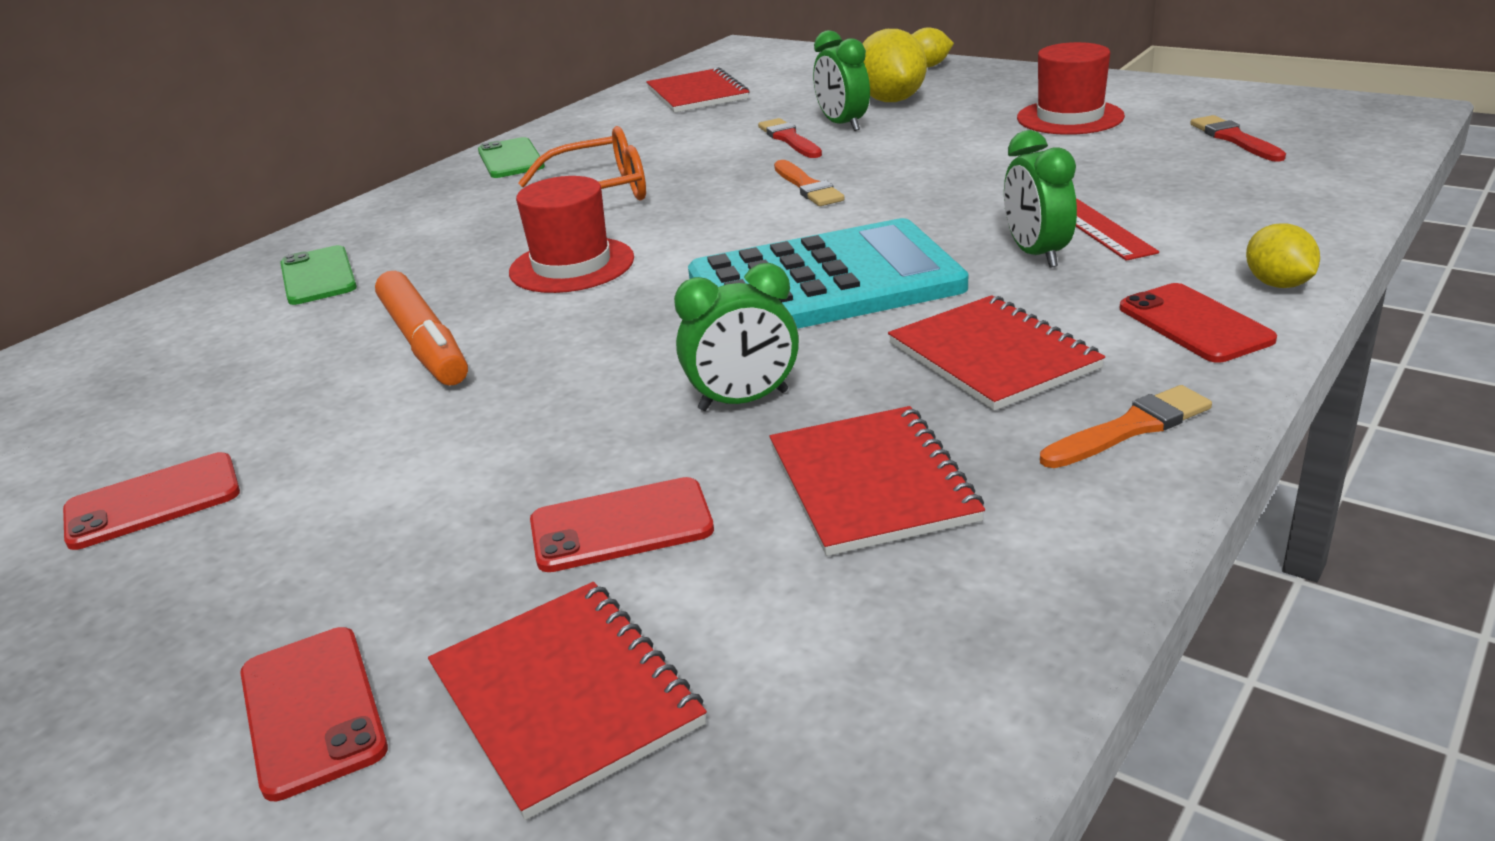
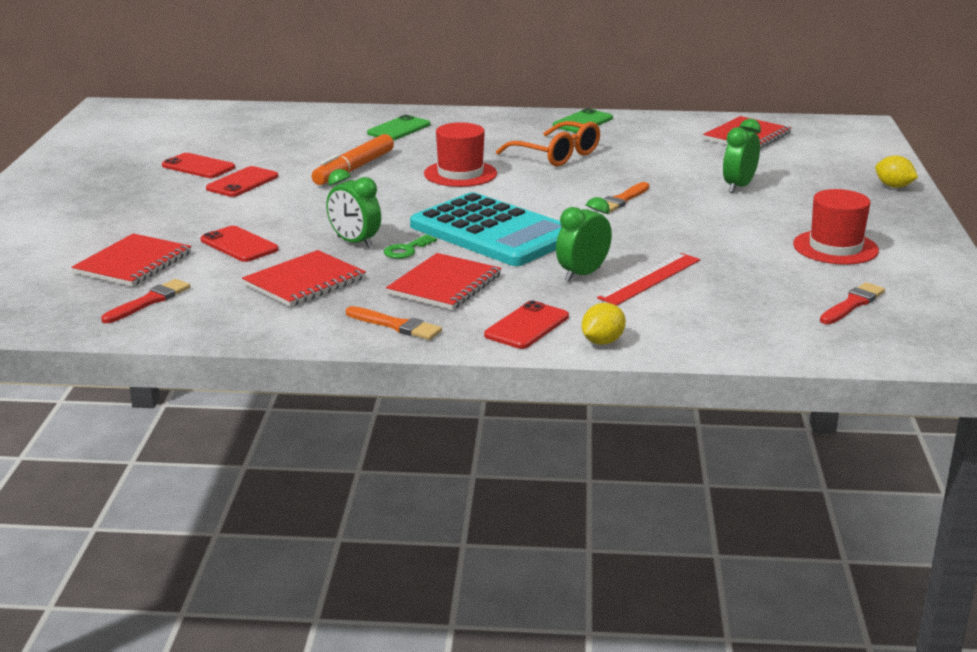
camera: 55 degrees right, 5 degrees down
(313, 710) = (104, 230): red phone -> red phone (242, 183)
(789, 139) = (695, 179): red brush -> red brush (149, 301)
(823, 361) = (406, 250): none -> green key
(891, 100) = (804, 190): yellow lemon -> none

